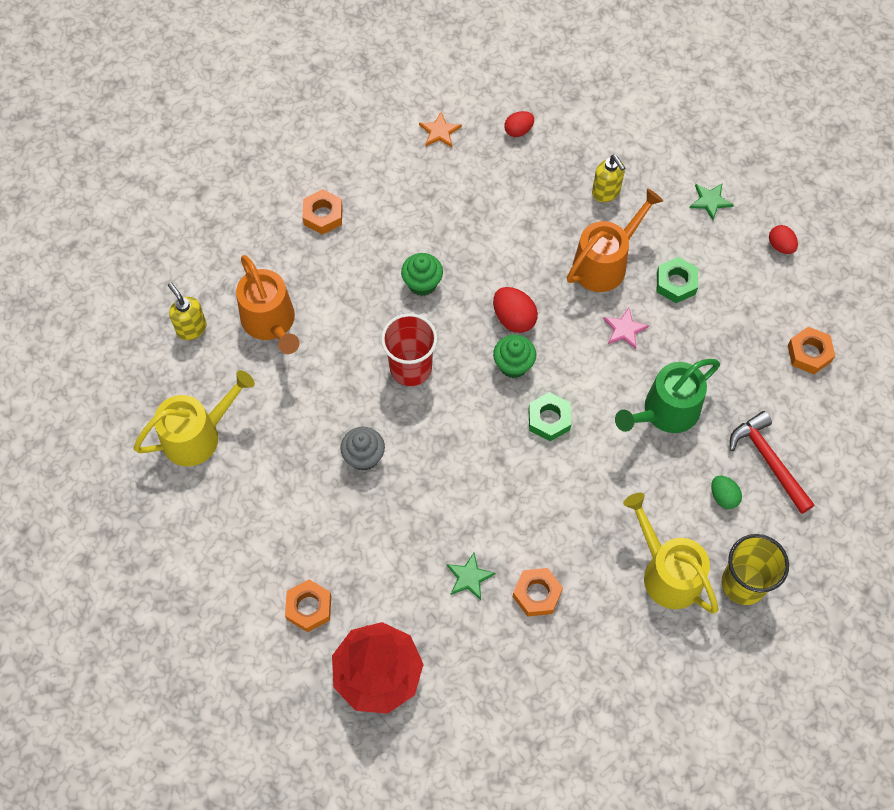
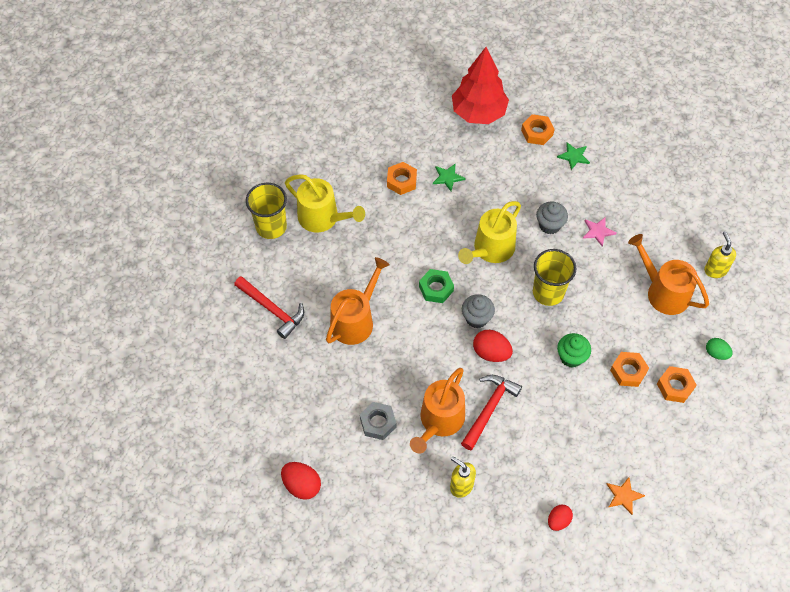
camera: 160 degrees right, 5 degrees down
(191, 328) = (715, 270): yellow soap dispenser -> yellow soap dispenser turned 135 degrees counterclockwise
(198, 435) = (664, 204): yellow watering can -> yellow watering can (490, 249)
(410, 368) = (548, 292): red cup -> yellow cup
(513, 365) = (476, 318): green cupcake -> grey cupcake
(543, 258) = (489, 409): none -> red hammer
(624, 329) = (405, 372): pink star -> pink star (598, 231)
(665, 412) = (355, 320): green watering can -> orange watering can
(676, 283) = (378, 423): green nut -> grey nut
(710, 201) = (371, 508): green star -> green star (574, 156)
(723, 497) = (298, 276): green egg -> green egg (716, 353)
(780, 246) = (302, 485): red egg -> red egg, size x1.51
(809, 353) = (259, 399): orange nut -> orange nut (628, 371)

